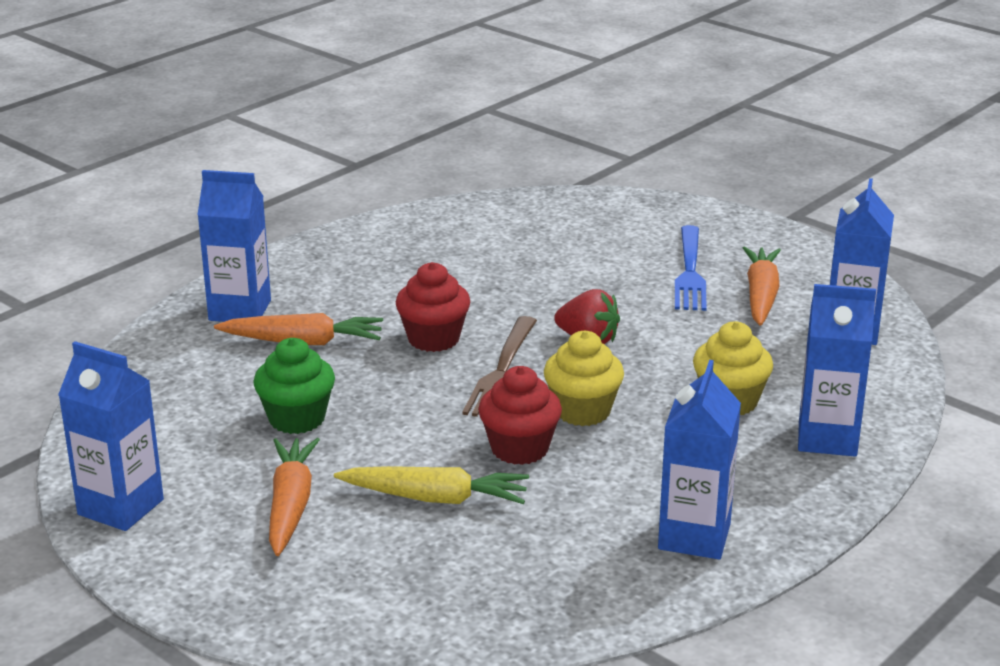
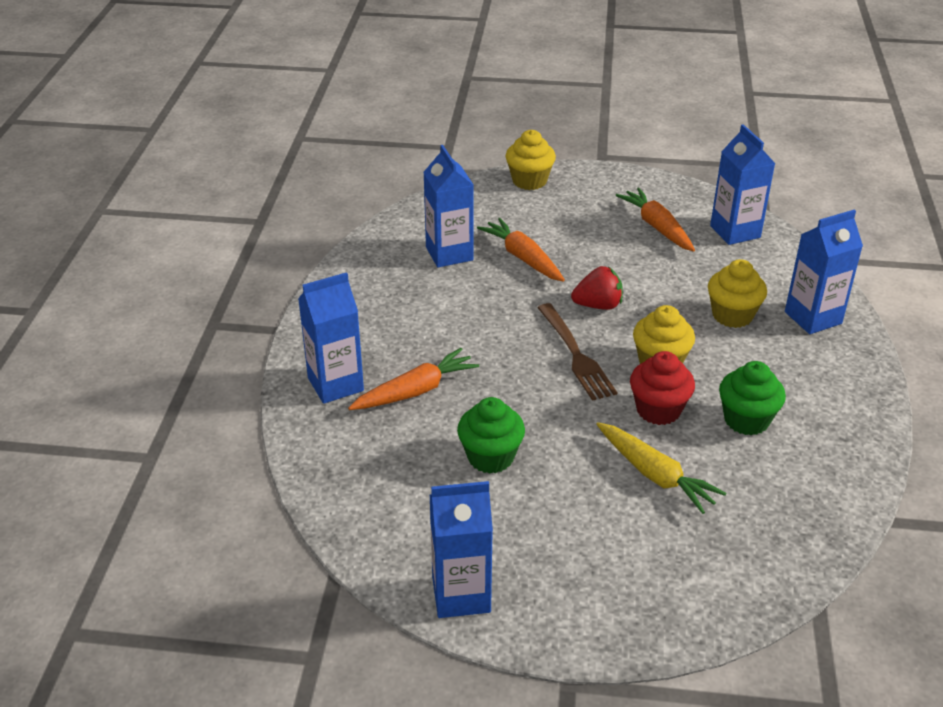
camera: 35 degrees left, 10 degrees up
(290, 505) = (573, 529): orange carrot -> orange carrot (523, 258)
(433, 339) = (500, 348): red cupcake -> none
(435, 498) = (655, 474): yellow carrot -> yellow carrot turned 75 degrees clockwise
(603, 495) = (746, 420): none -> green cupcake
(673, 211) = (529, 181): none -> yellow cupcake
(690, 272) = (595, 226): blue fork -> none
(694, 536) = (828, 424): blue carton -> blue carton (449, 254)

